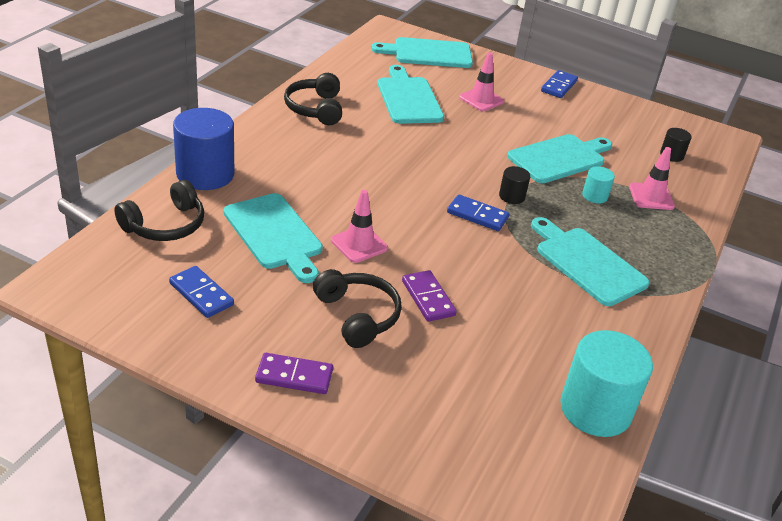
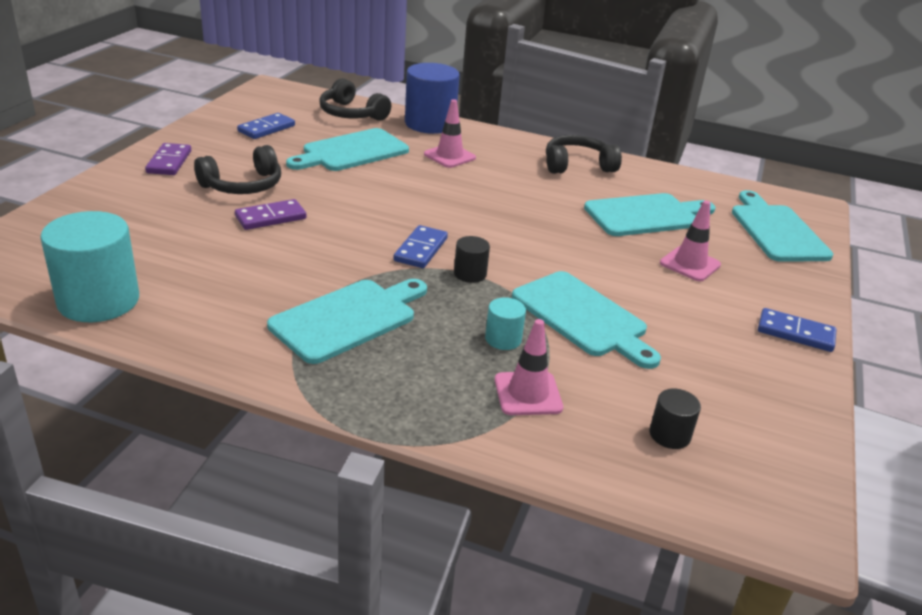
camera: 85 degrees right, 5 degrees down
(359, 244) = (347, 186): pink traffic cone -> pink traffic cone (449, 156)

